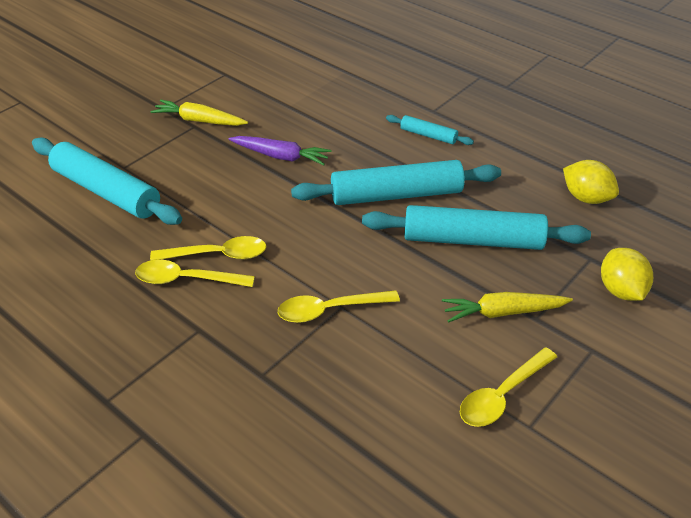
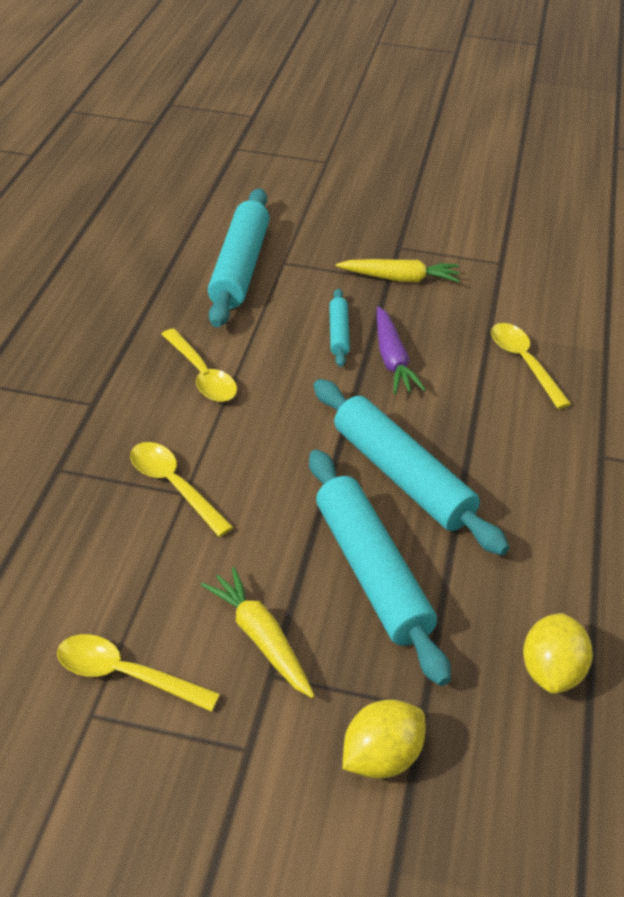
camera: 60 degrees right, 0 degrees up
(187, 279) = (154, 369): yellow spoon -> yellow spoon (524, 363)
(199, 121) = (400, 279): yellow carrot -> yellow carrot turned 105 degrees clockwise
(428, 135) = (544, 468): turquoise rolling pin -> turquoise rolling pin (338, 333)

